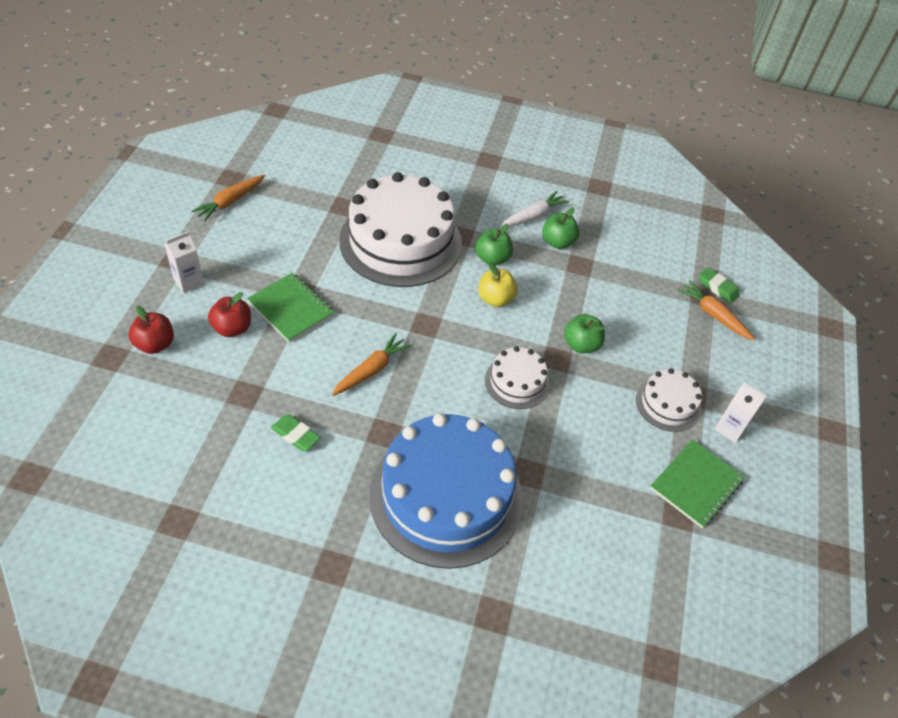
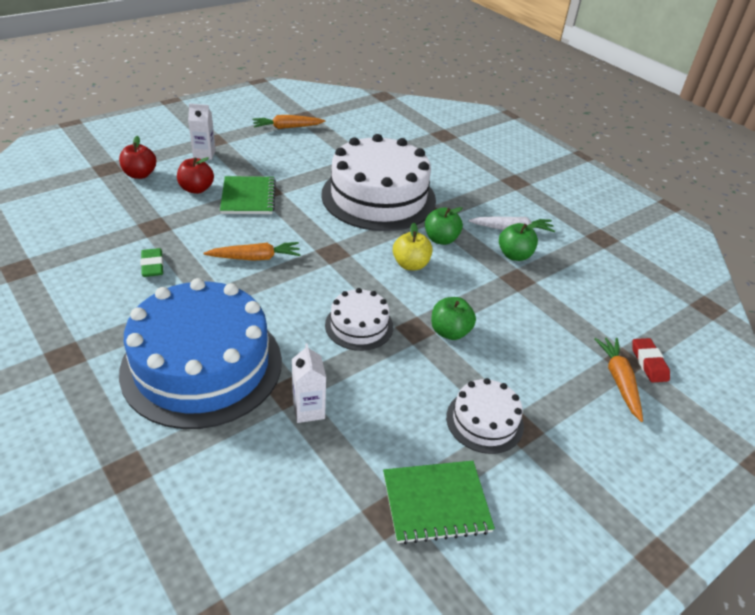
camera: 40 degrees right, 10 degrees down
(717, 288) = (649, 363): green eraser -> red eraser
(730, 429) = (530, 480): white carton -> white carton (308, 410)

